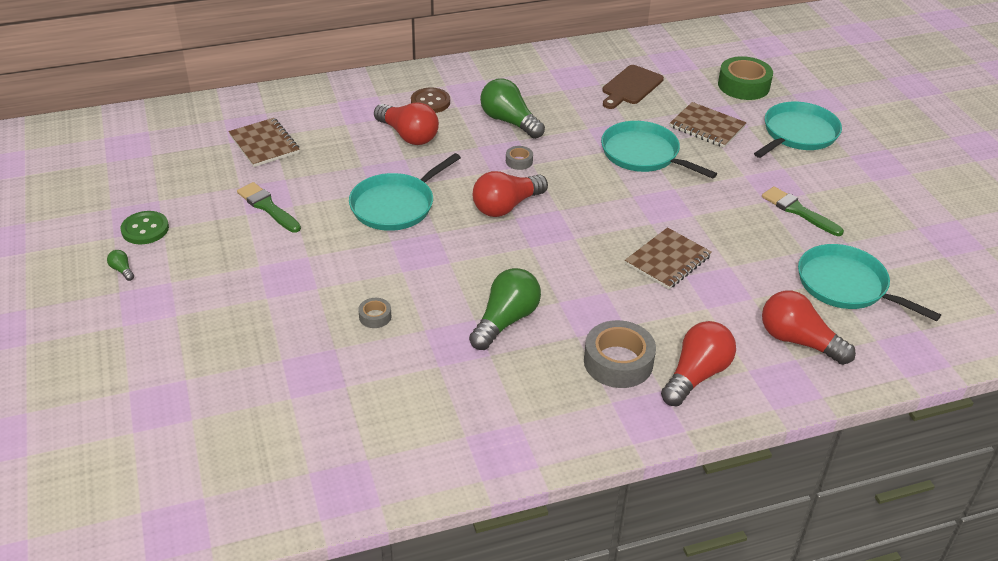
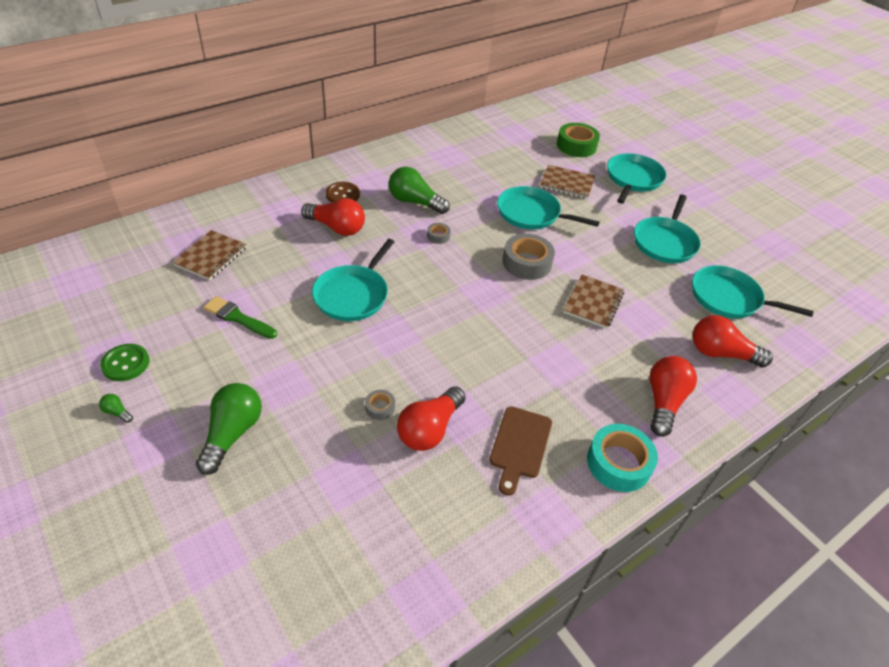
camera: 20 degrees left, 5 degrees up
(264, 144) = (211, 257): brown notebook -> brown notebook turned 75 degrees clockwise
(506, 206) = (446, 278): red light bulb -> red light bulb (429, 429)
(506, 320) = (493, 386): green light bulb -> green light bulb (232, 433)
(608, 421) = (618, 463): none -> turquoise tape
(618, 362) = (599, 404): grey tape -> grey tape (527, 263)
(630, 87) = (495, 158): brown cutting board -> brown cutting board (520, 445)
(798, 211) = (665, 242): green brush -> turquoise pan

